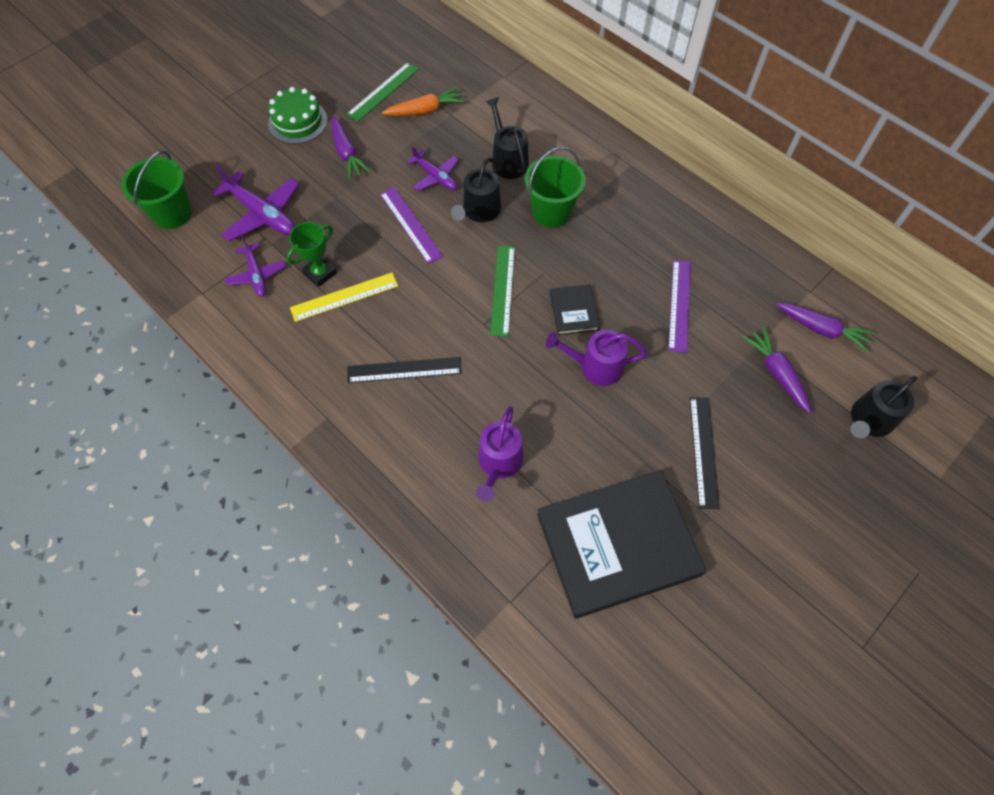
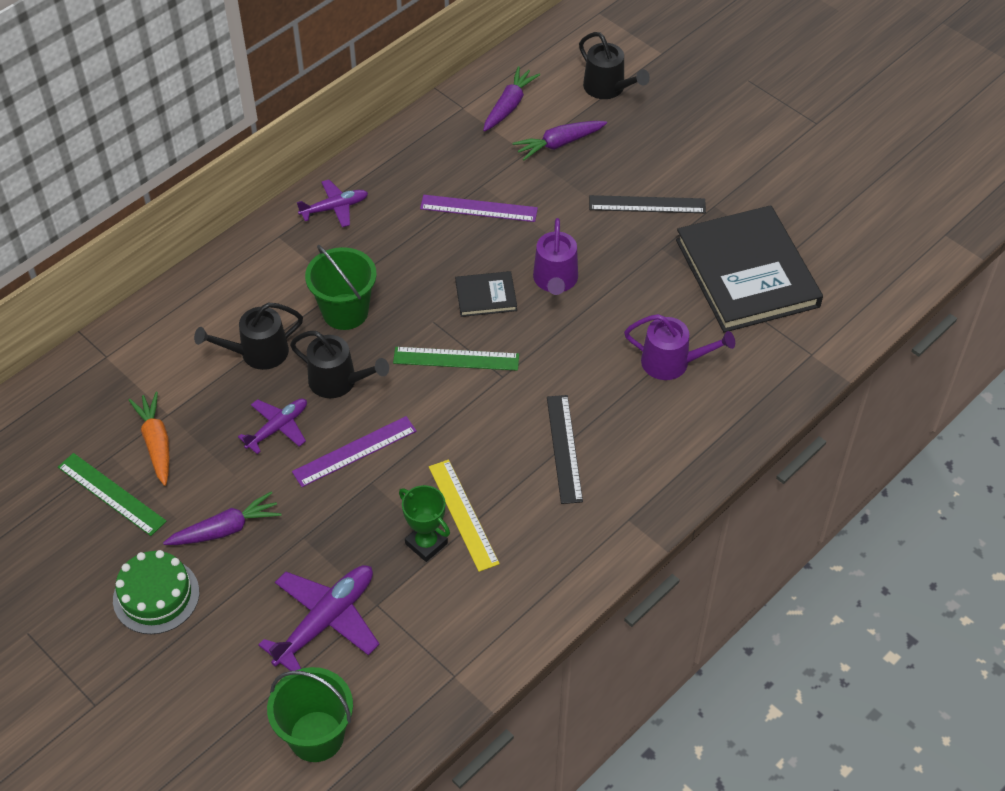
camera: 90 degrees left, 10 degrees down
(256, 275) = (427, 615): purple plane -> purple plane (334, 208)

